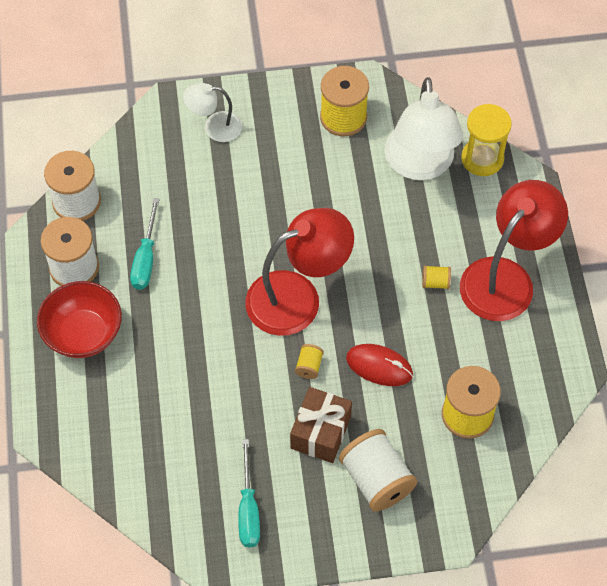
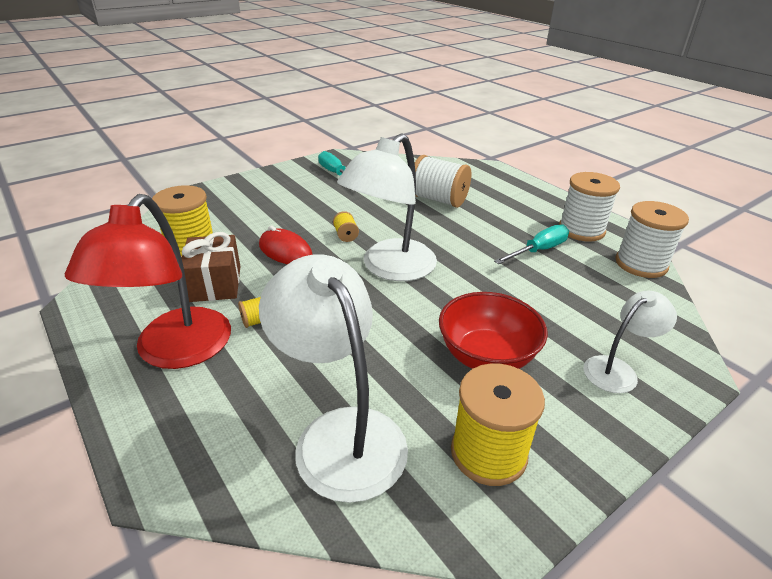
camera: 150 degrees right, 25 degrees down
(83, 333) = (526, 205): red bowl -> red bowl (486, 356)
(146, 259) = (538, 250): turquoise screwdriver -> turquoise screwdriver turned 75 degrees clockwise
(297, 297) = (390, 268): red lamp -> white lamp
(320, 432) = (311, 210): brown gift -> brown gift (215, 284)
(376, 479) = (254, 203): white spool -> white spool (438, 200)
(379, 366) = (285, 251): red mouse -> red mouse turned 45 degrees clockwise
(482, 158) = (249, 485): yellow hourglass -> none

